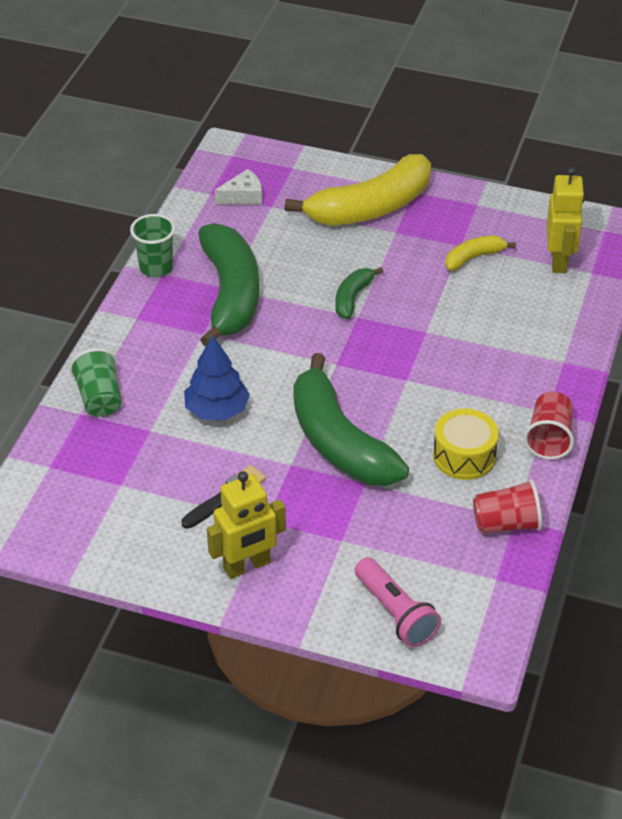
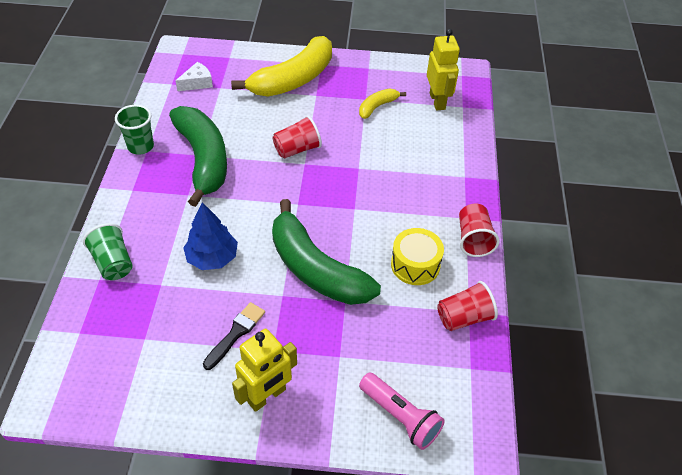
camera: 15 degrees left, 5 degrees up
(352, 298) = (297, 149): green banana -> red cup

